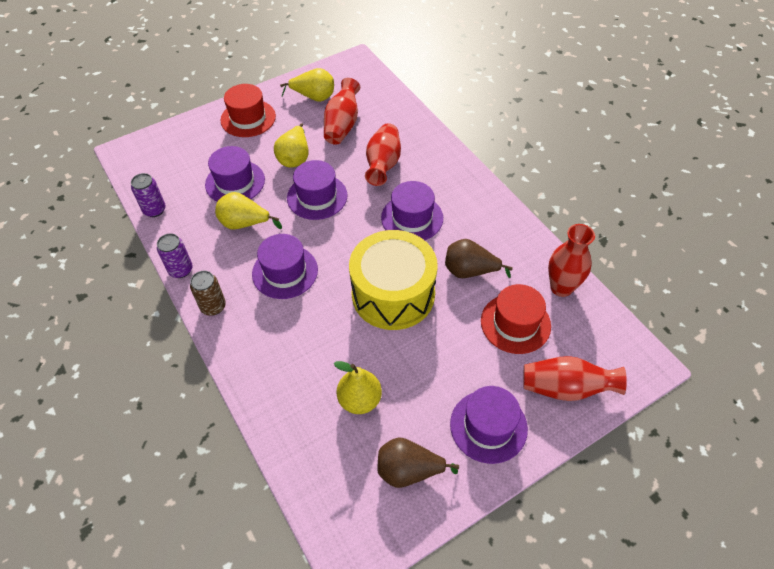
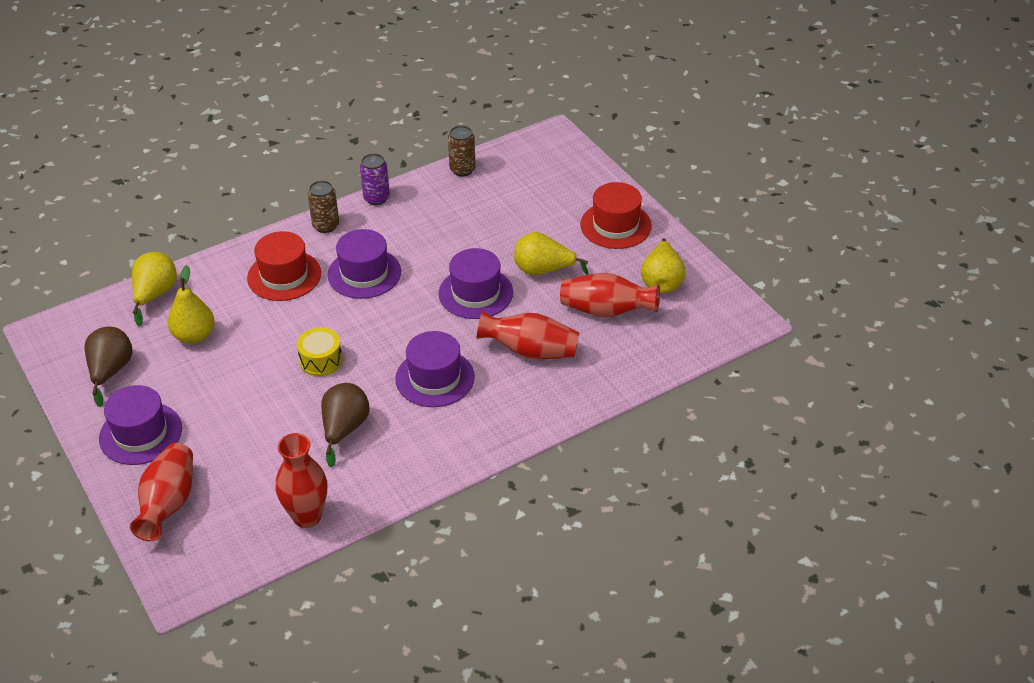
camera: 90 degrees right, 10 degrees down
(154, 210) = (462, 170): purple can -> brown can
(235, 182) = (502, 224): purple hat -> none
(245, 224) = (437, 238): yellow pear -> yellow pear (155, 295)
(393, 294) = (321, 360): yellow drum -> yellow drum, size x0.44
(515, 323) = (262, 466): red hat -> red hat (284, 275)

